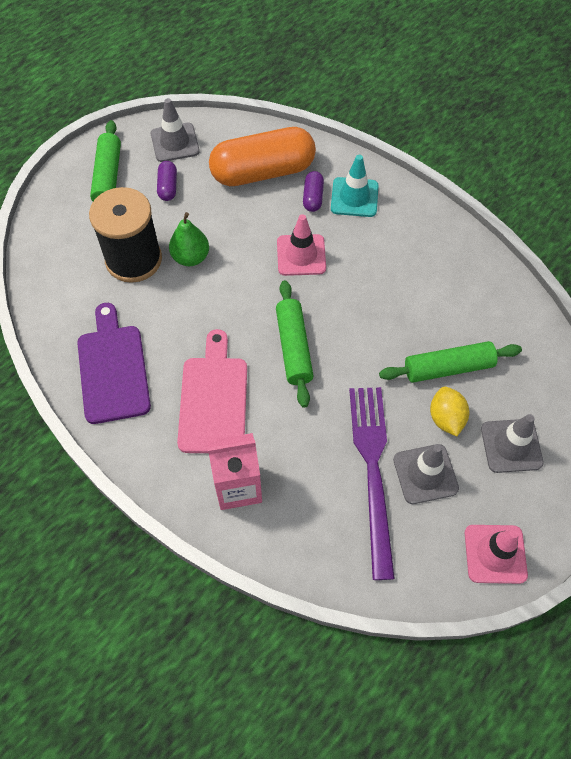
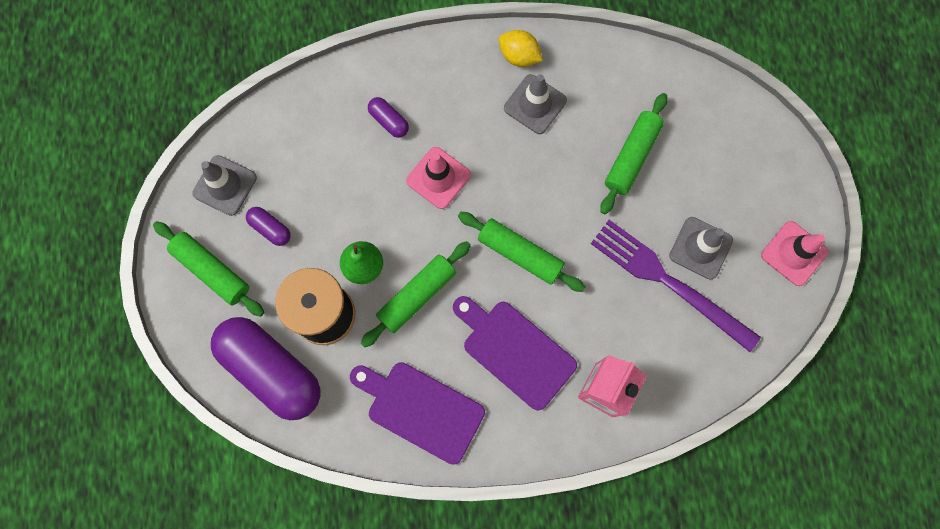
camera: 50 degrees left, 15 degrees up
(65, 257) = (272, 370): none -> purple capsule
(199, 305) = (417, 296): none -> green rolling pin
(213, 399) = (515, 351): pink cutting board -> purple cutting board
(263, 172) = (326, 139): orange capsule -> none
(354, 197) = (418, 89): turquoise traffic cone -> none
(446, 418) = (670, 195): yellow lemon -> yellow lemon (519, 56)
(511, 446) = (727, 170): grey traffic cone -> grey traffic cone (535, 104)

